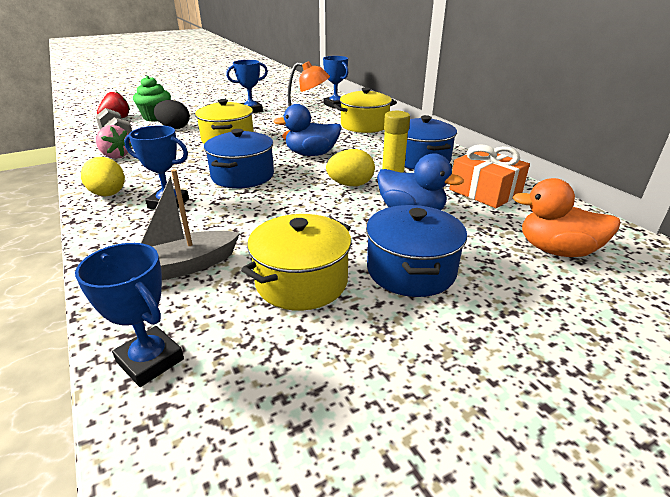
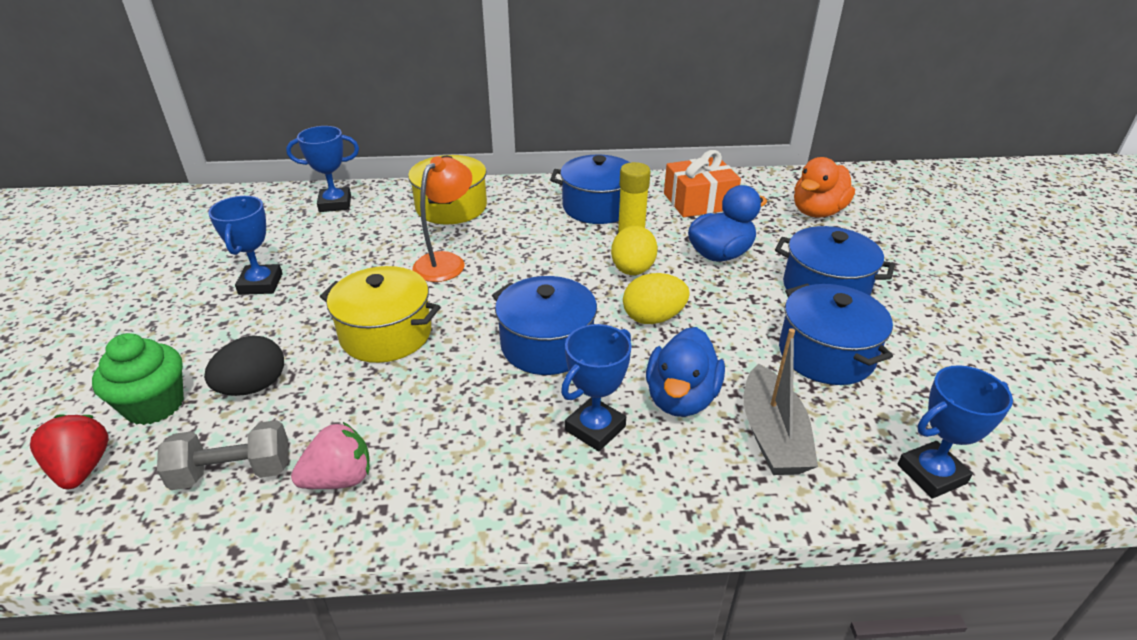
camera: 65 degrees left, 5 degrees up
(109, 194) = (519, 494): yellow egg -> yellow egg (653, 318)
(301, 281) = (826, 354): yellow pot -> blue pot
(311, 154) = (517, 273): blue duck -> blue duck (681, 398)

